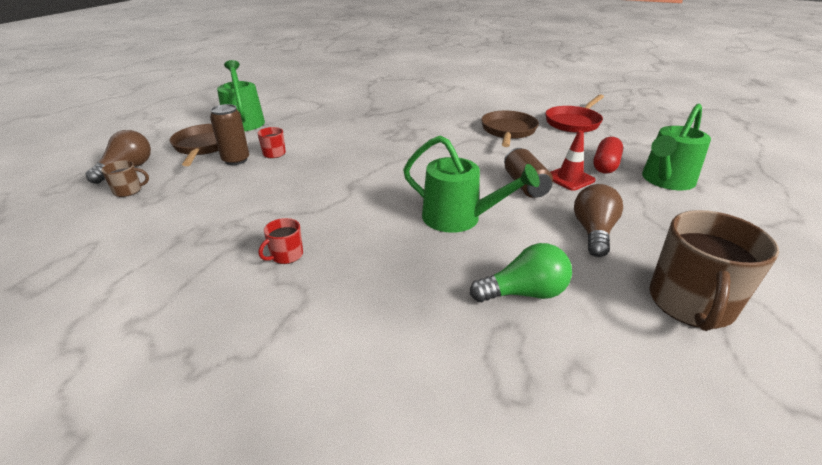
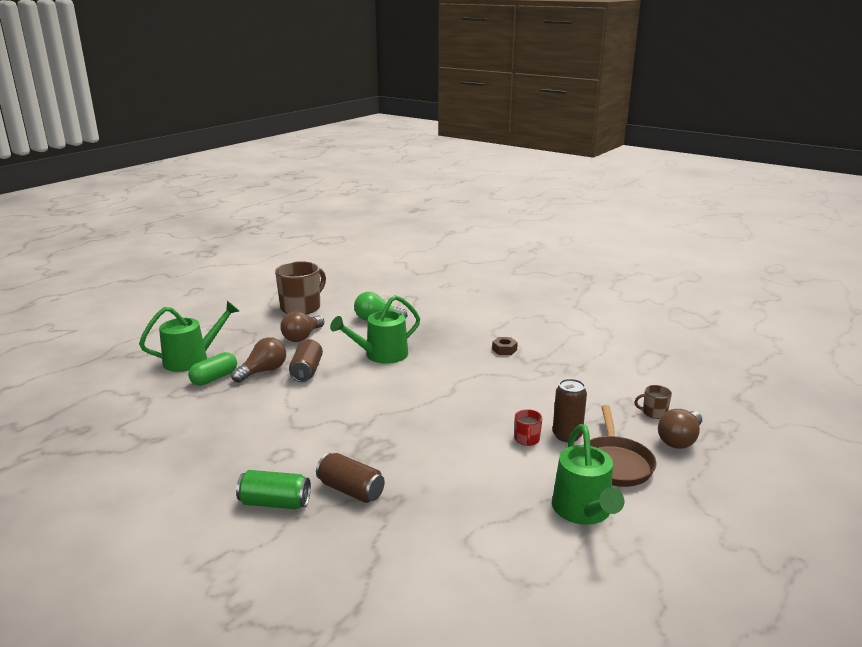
camera: 165 degrees left, 10 degrees down
(286, 255) = (504, 350): red mug -> brown nut
(401, 114) = (351, 490): none -> brown can
(442, 105) = (275, 503): none -> green can
(459, 218) = (381, 355): green watering can -> green watering can turned 75 degrees counterclockwise
(508, 131) = (245, 433): brown pan -> none
(570, 178) = (263, 371): red traffic cone -> brown light bulb
(573, 122) = (151, 436): red pan -> none
(605, 165) = (214, 378): red capsule -> green capsule

